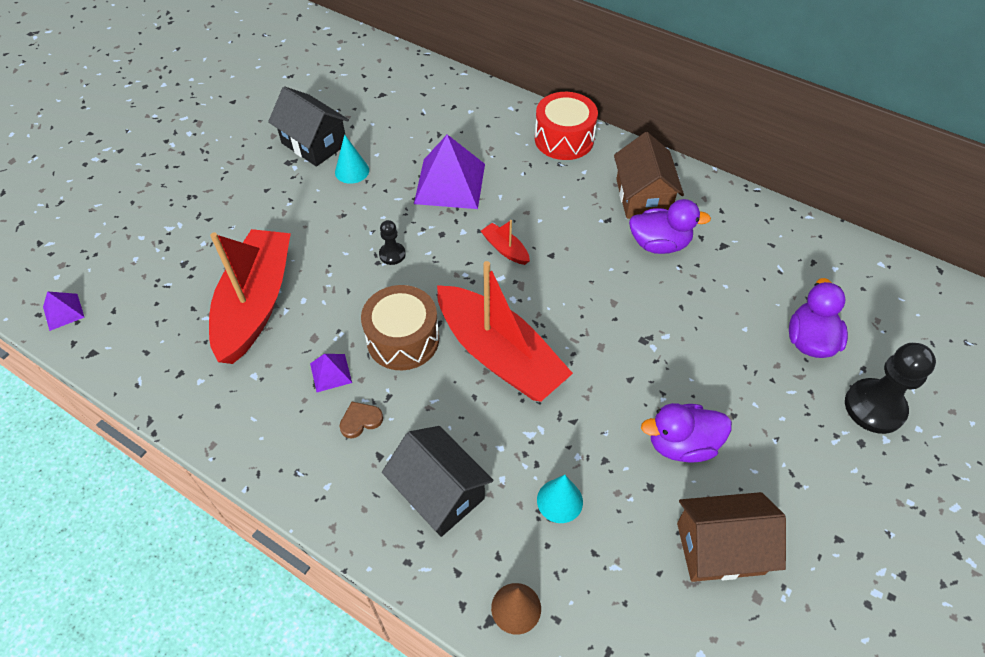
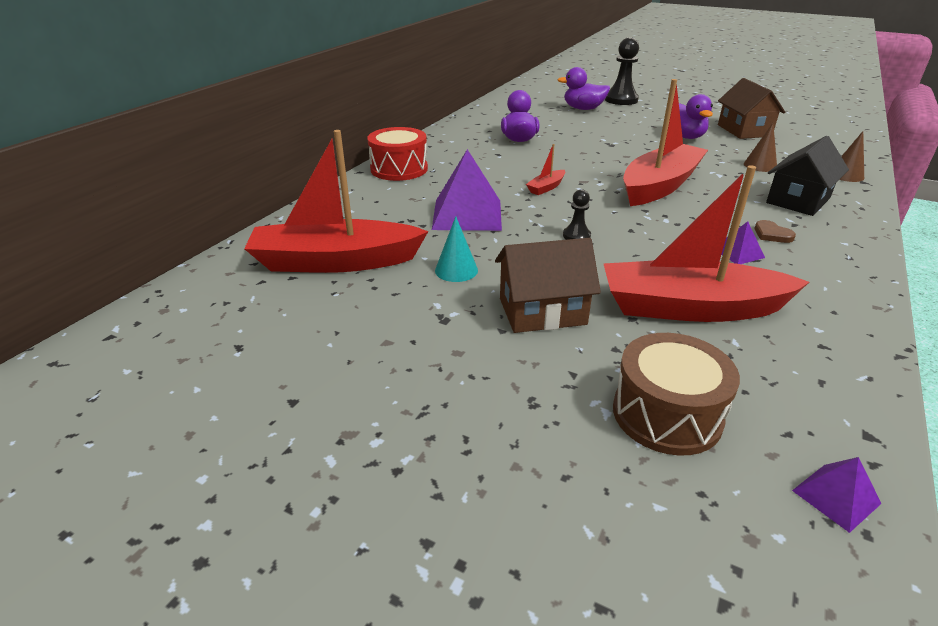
camera: 95 degrees left, 20 degrees down
(314, 144) = (406, 303): black house -> none
(381, 107) = (335, 262): none -> red boat
(403, 339) = (674, 223): brown drum -> brown drum (667, 414)
(559, 501) = (760, 165): turquoise cone -> brown cone
(643, 197) = (469, 143): brown house -> brown house (542, 311)

